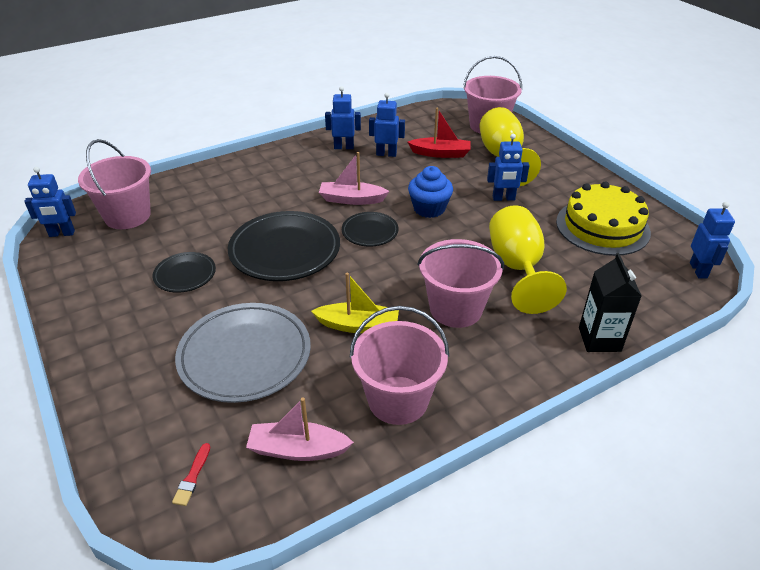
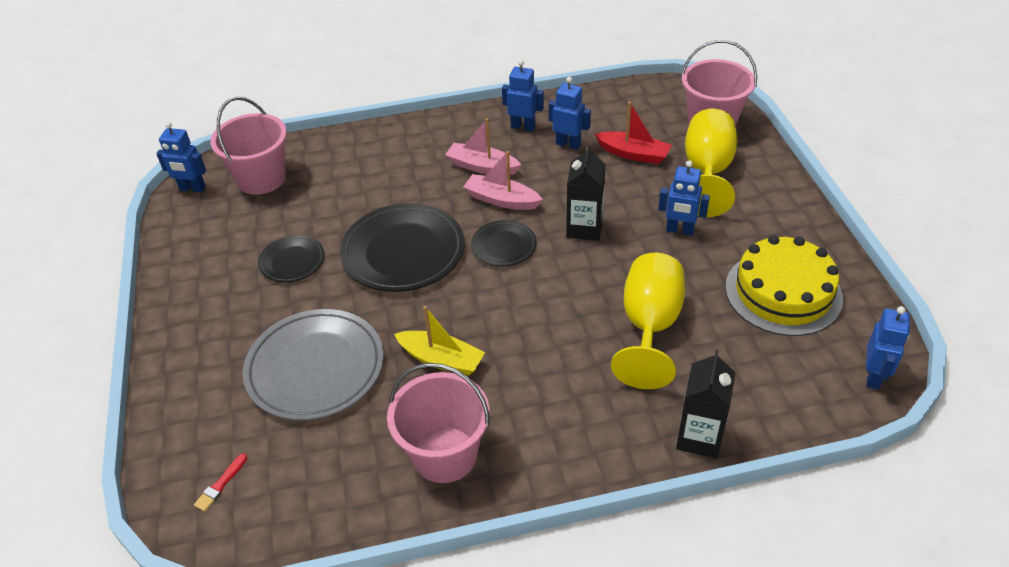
camera: 20 degrees right, 5 degrees up
(297, 449) = (325, 482): pink boat -> pink boat (482, 167)
(429, 208) = (584, 228): blue cupcake -> black carton
(456, 309) = (554, 363): pink bucket -> none

